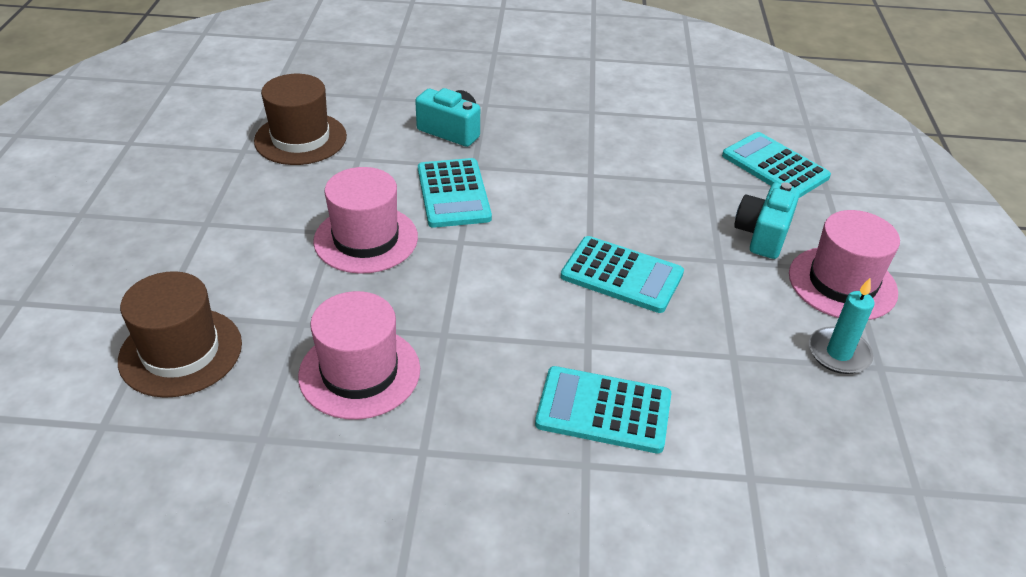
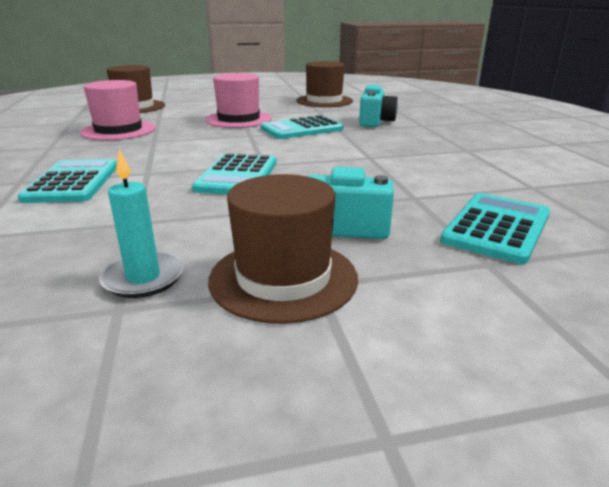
camera: 75 degrees right, 15 degrees down
(842, 283) = (283, 278): pink hat -> brown hat

